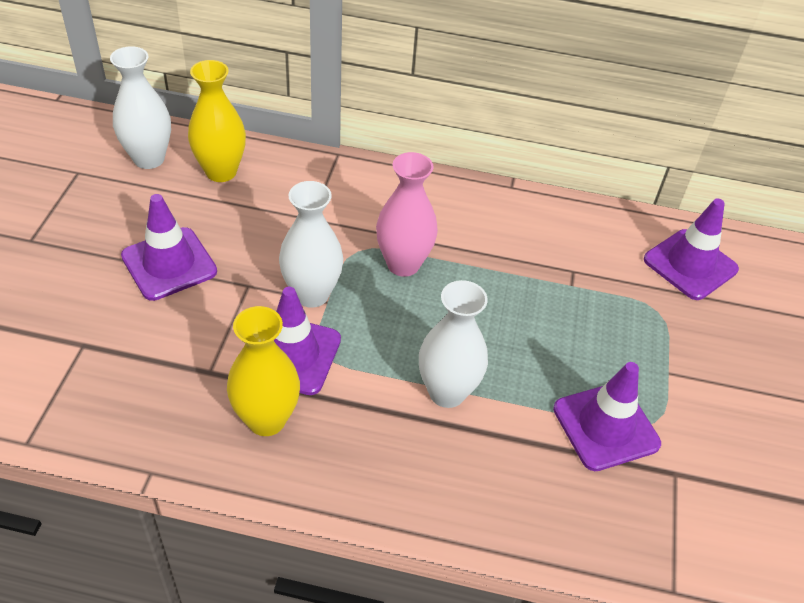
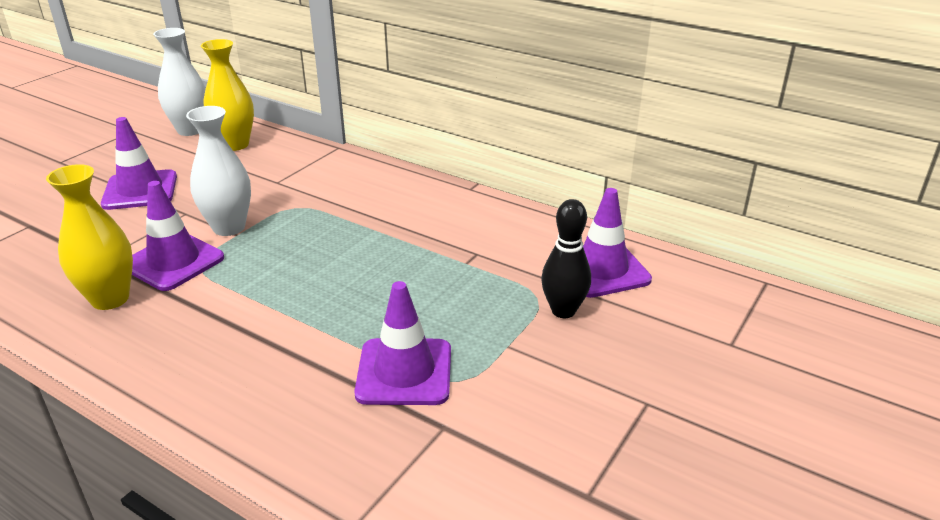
camera: 25 degrees right, 15 degrees down
(403, 264) = (324, 222): pink vase -> none
(447, 392) = (277, 313): white vase -> none
(688, 321) = (563, 311): none -> black bowling pin

